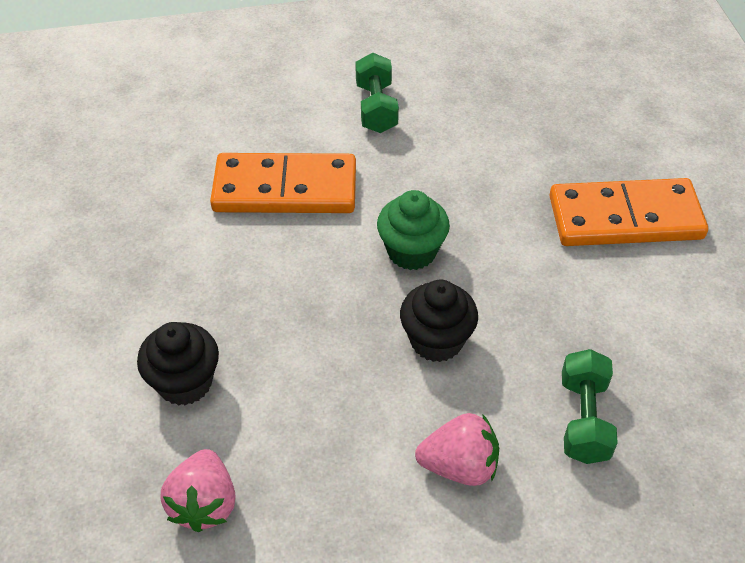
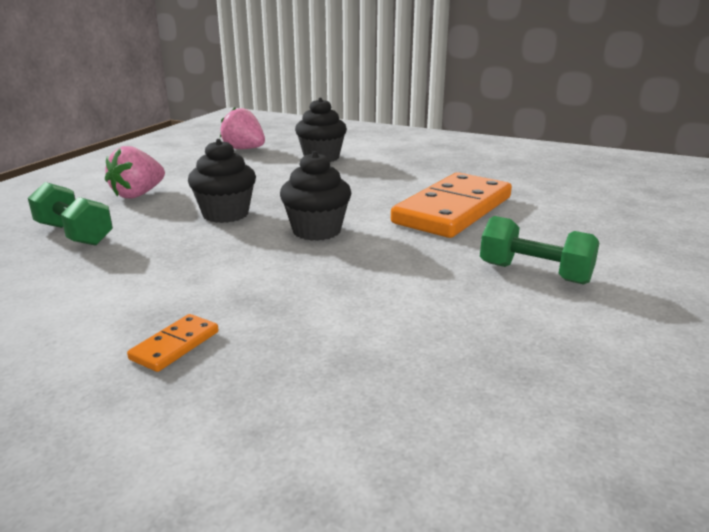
camera: 125 degrees right, 25 degrees down
(411, 251) = (316, 231): green cupcake -> black cupcake
(625, 217) = (175, 345): orange domino -> orange domino, size x0.40

